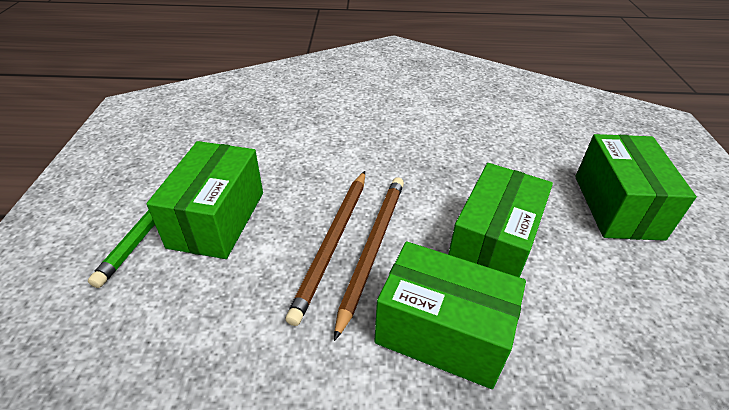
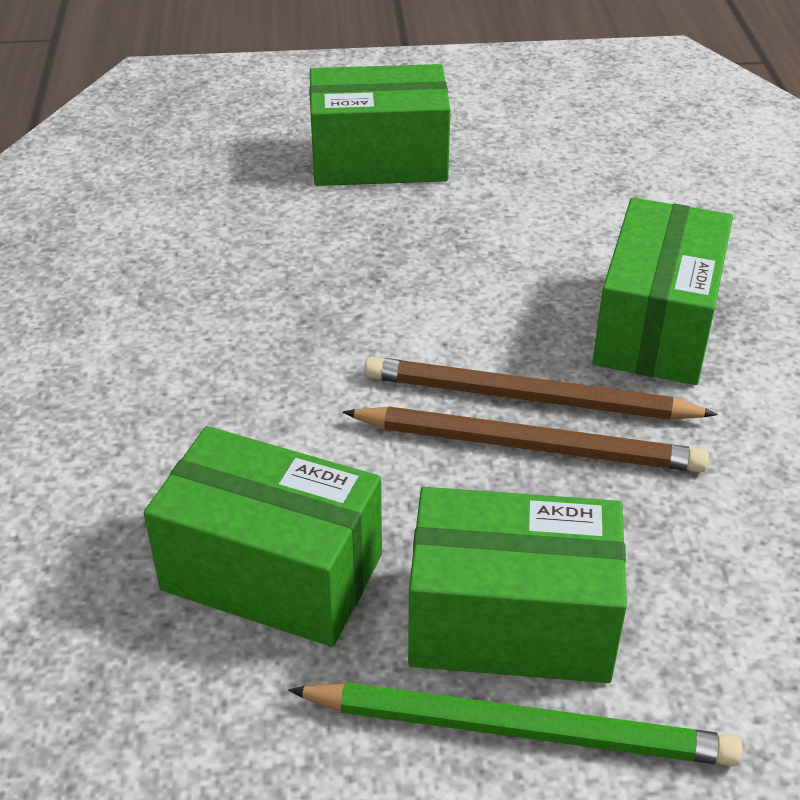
camera: 95 degrees left, 0 degrees up
(492, 246) = (489, 276): green box -> green box (272, 572)

